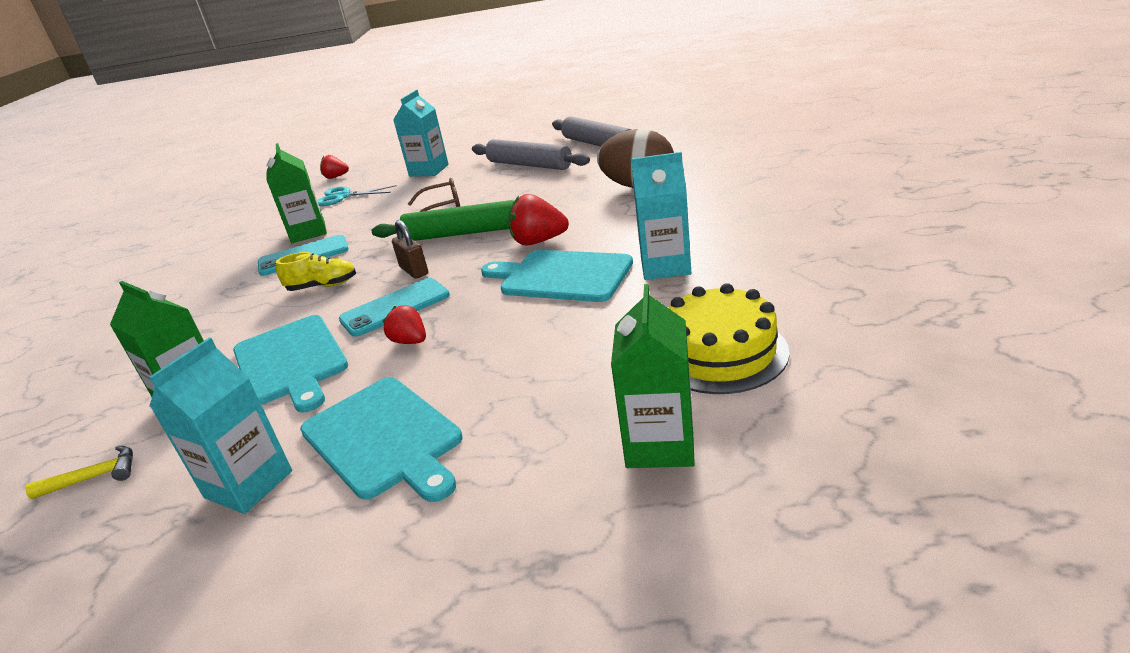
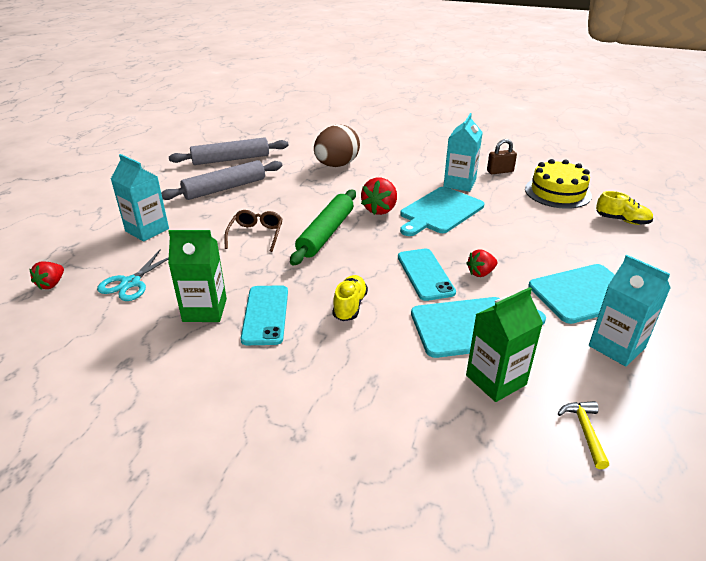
camera: 75 degrees left, 5 degrees up
(414, 271) = (370, 261): brown padlock -> brown padlock (500, 171)
(660, 444) = (622, 220): green carton -> yellow shoe

